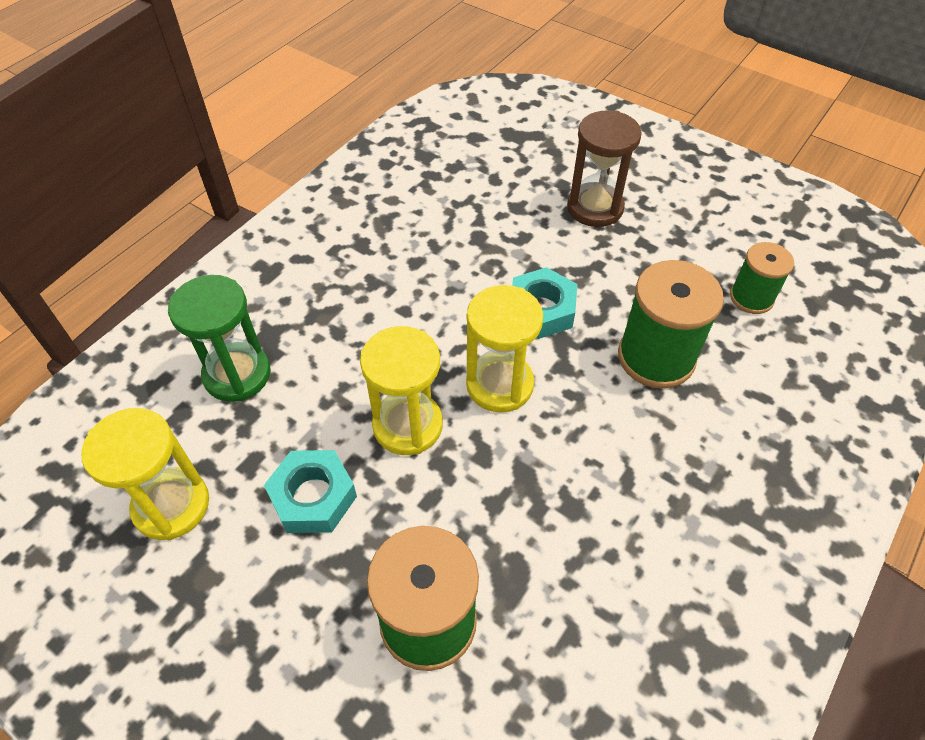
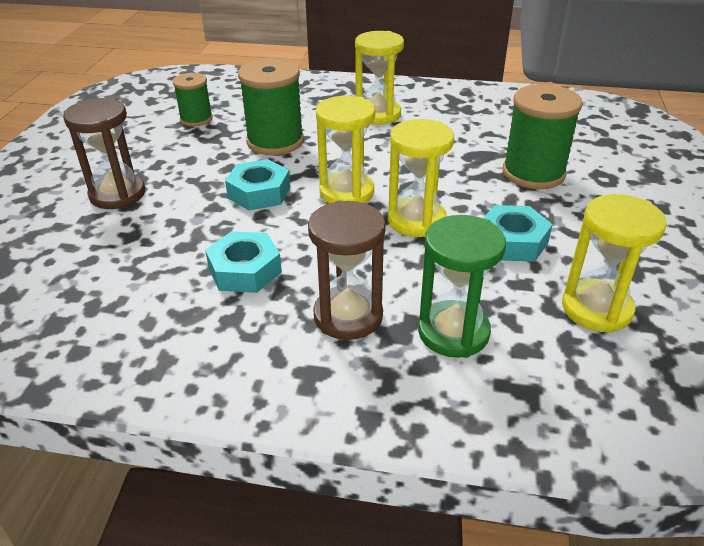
camera: 115 degrees left, 15 degrees down
(310, 313) = (348, 316): none -> brown hourglass
(416, 266) = (245, 270): none -> turquoise nut
(694, 506) = (378, 114): none -> yellow hourglass

